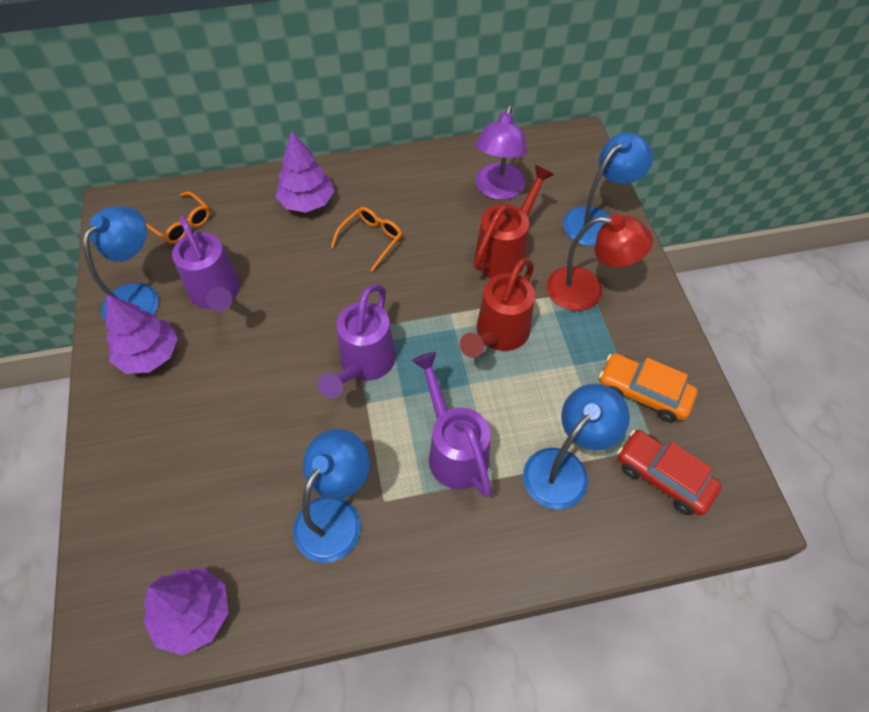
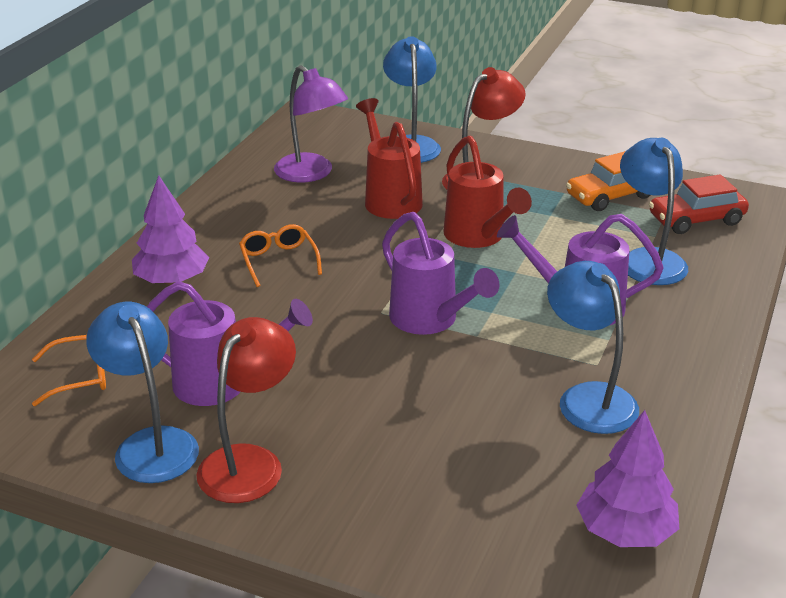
camera: 55 degrees left, 25 degrees down
(149, 354) = (249, 462): purple tree -> red lamp

